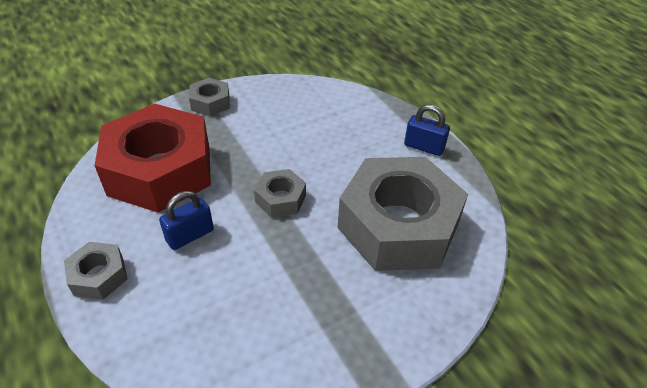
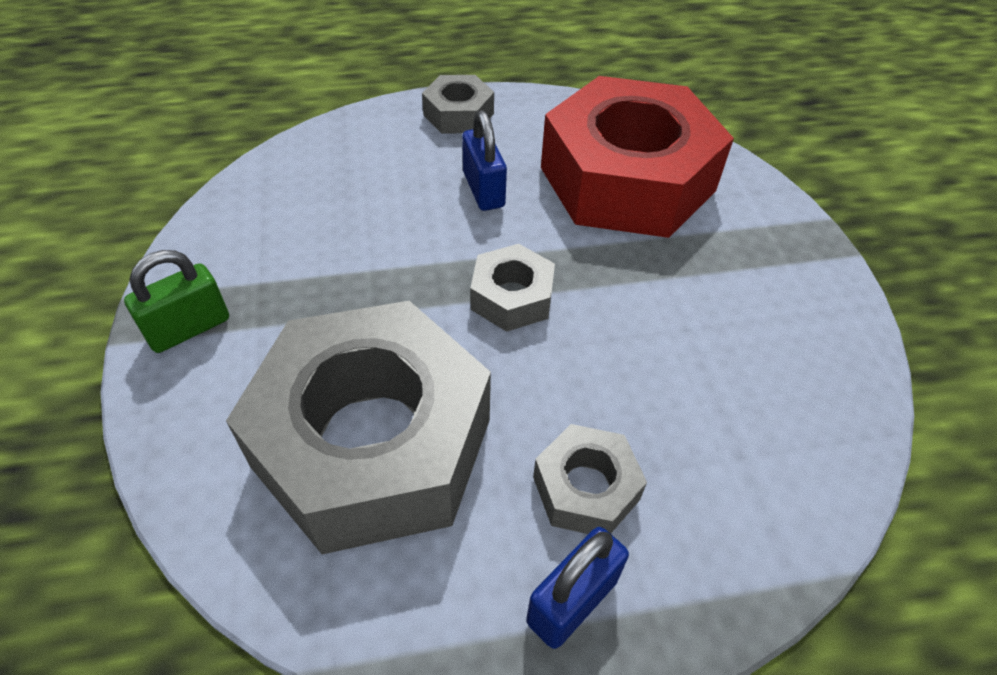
camera: 110 degrees right, 5 degrees up
(210, 102) = (798, 260): grey nut -> grey nut (586, 488)
(377, 346) = (189, 328): none -> green padlock

